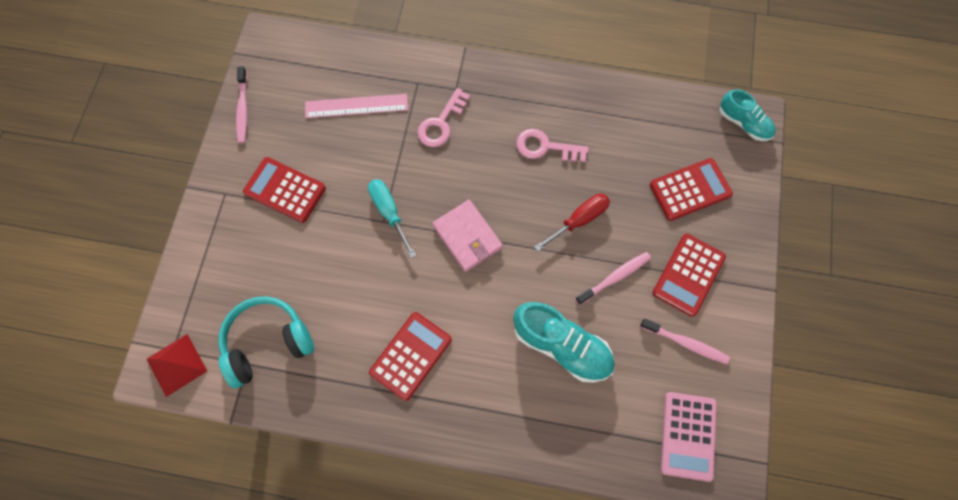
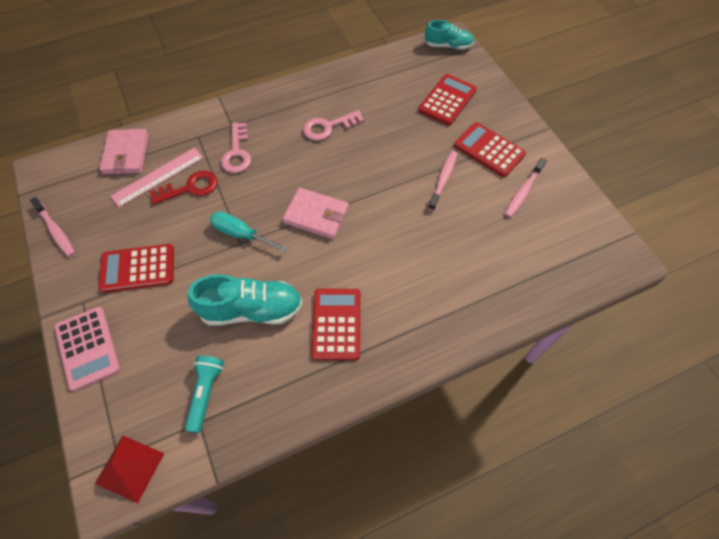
camera: 35 degrees left, 10 degrees down
(267, 343) = (205, 393): turquoise headphones -> turquoise flashlight
(344, 64) = (126, 154): none -> pink wallet
(376, 135) = (190, 188): none -> red key
(561, 346) = (443, 245): turquoise shoe -> turquoise shoe (251, 310)
(579, 220) = (389, 158): red screwdriver -> none
(686, 343) = (523, 192): pink toothbrush -> pink toothbrush turned 135 degrees clockwise
(688, 275) = (489, 150): red calculator -> red calculator turned 135 degrees clockwise
(688, 436) = (574, 248): pink calculator -> pink calculator (87, 348)

